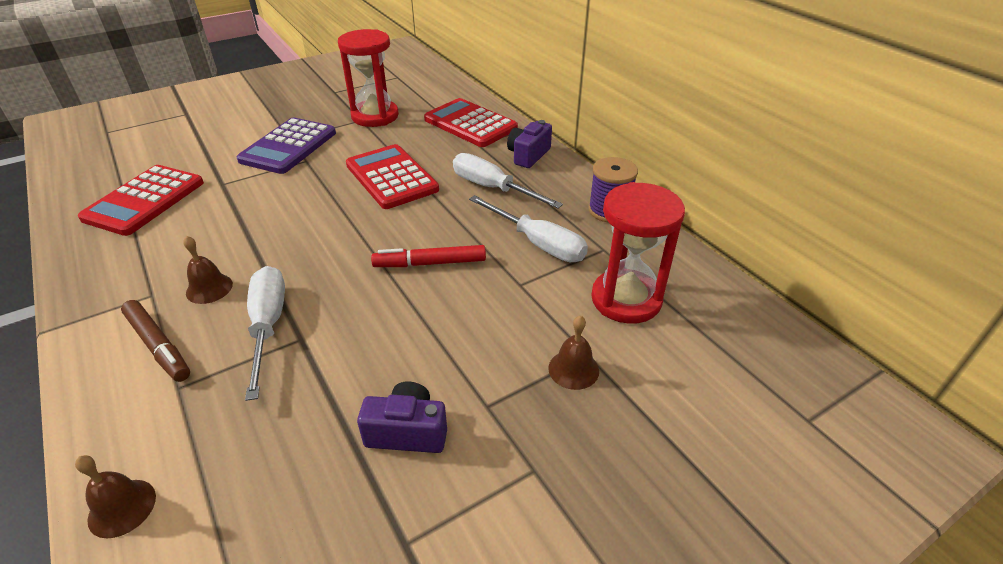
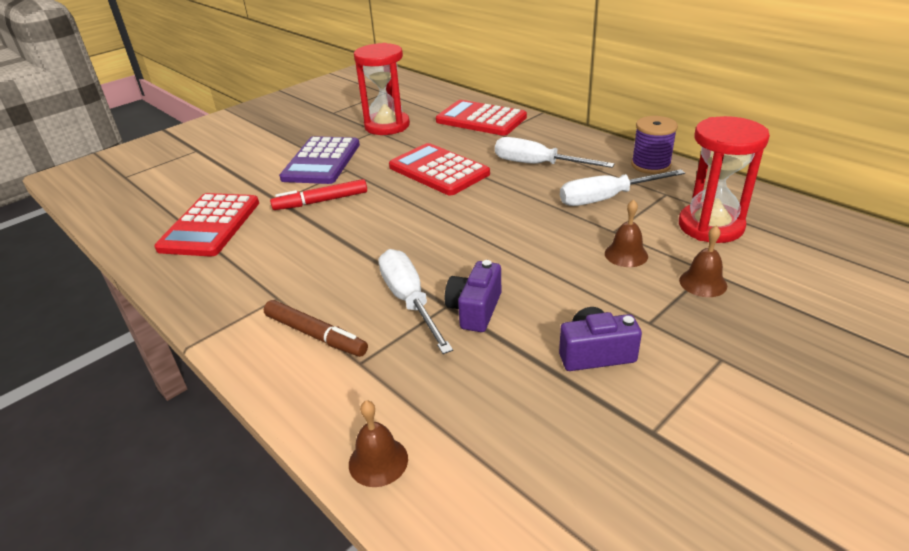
camera: 10 degrees left, 5 degrees down
(209, 288) = (330, 283): brown bell -> brown bell (626, 254)
(430, 263) = (523, 229): red marker -> red marker (321, 201)
(528, 155) = (551, 135): purple camera -> purple camera (475, 310)
(538, 243) = (607, 198): white screwdriver -> white screwdriver turned 135 degrees clockwise

